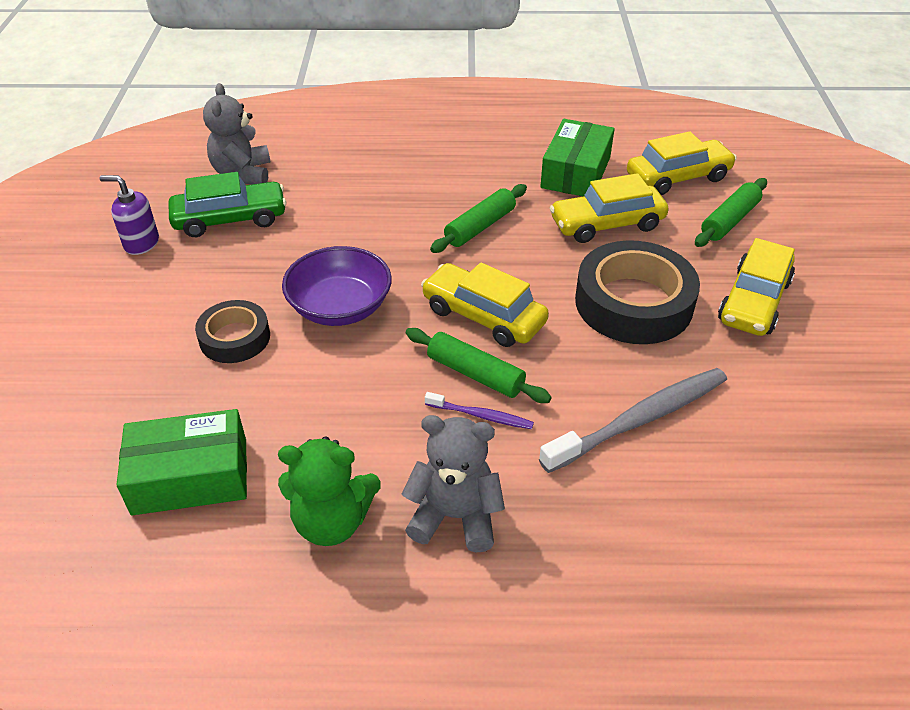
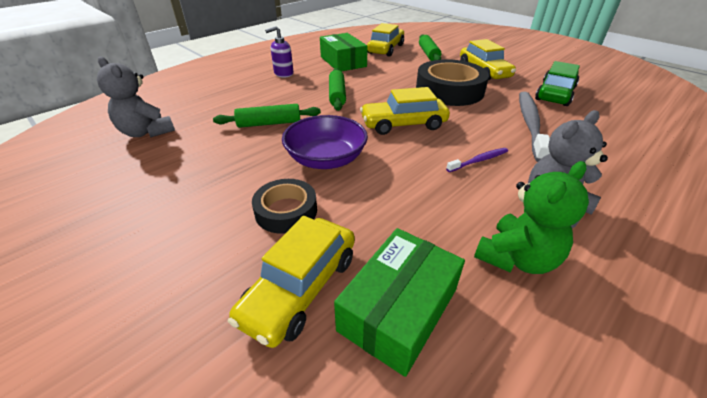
camera: 45 degrees left, 5 degrees down
(141, 243) = (115, 203): purple soap dispenser -> purple soap dispenser (283, 74)
(230, 219) = (175, 156): green car -> green car (555, 94)
(475, 374) = (444, 147): green rolling pin -> green rolling pin (269, 123)
(607, 224) = (389, 72): yellow car -> yellow car (300, 288)

